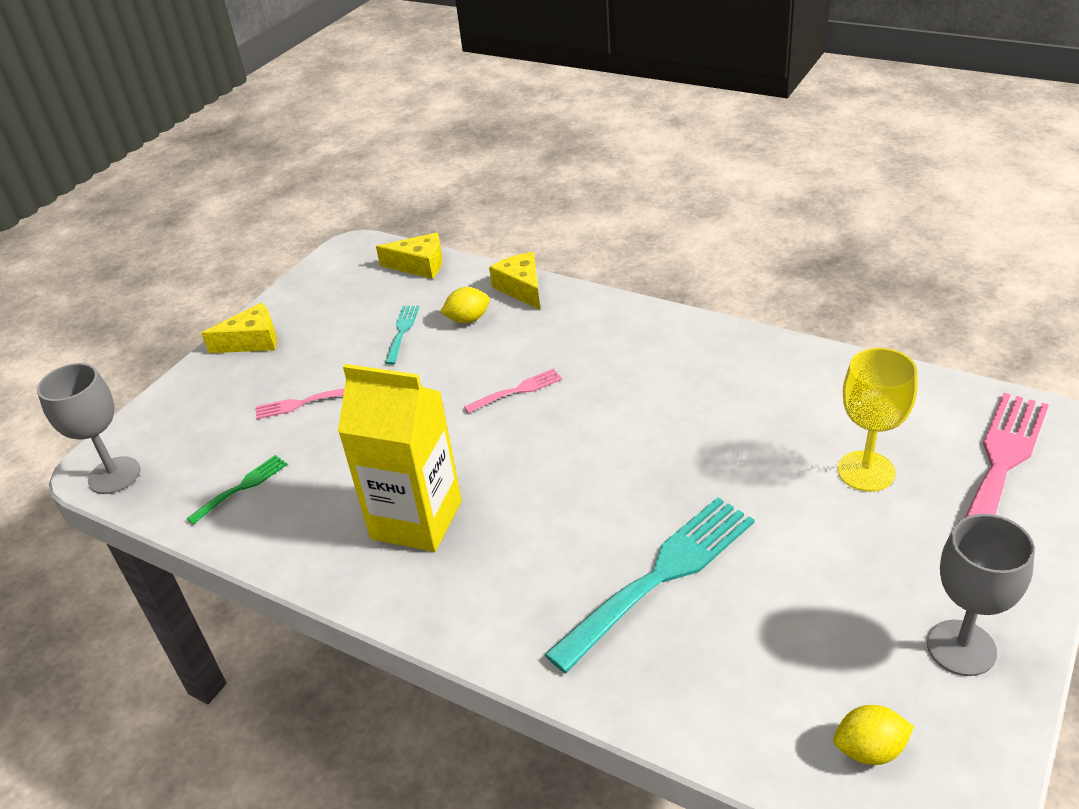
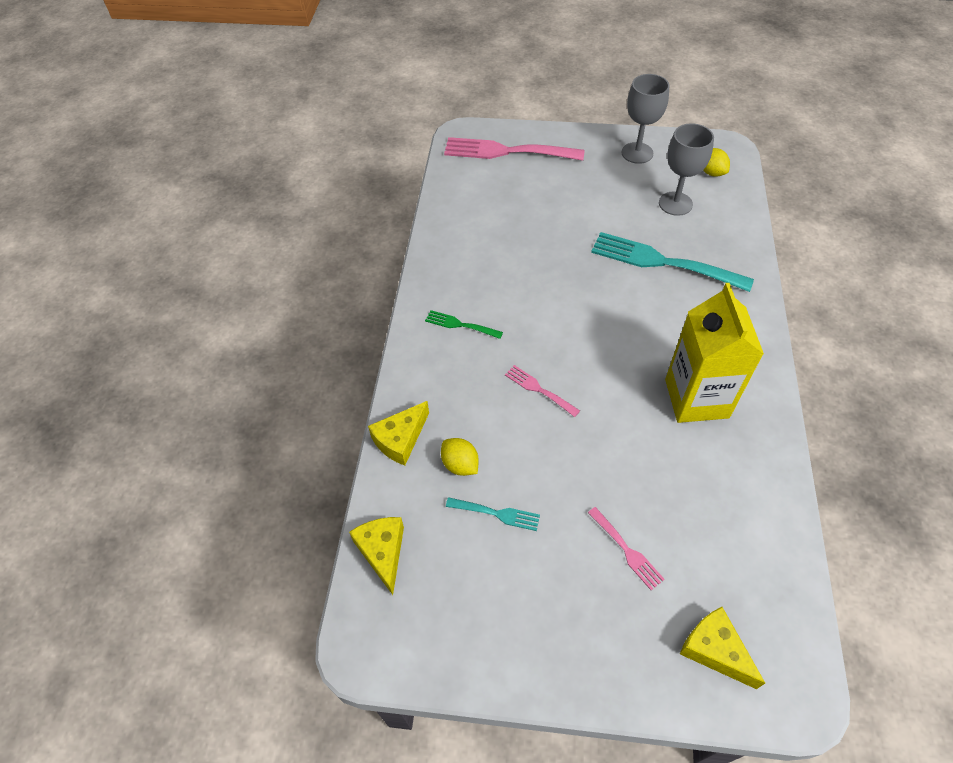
camera: 115 degrees left, 15 degrees up
(114, 475) = (795, 670): grey goblet -> grey goblet (675, 203)
(242, 487) = (740, 539): green fork -> green fork (460, 325)
(252, 341) = (563, 662): yellow cheese -> yellow cheese (714, 650)
(402, 332) = (496, 514): turquoise fork -> turquoise fork turned 150 degrees counterclockwise
(866, 471) = (535, 197): yellow goblet -> none

